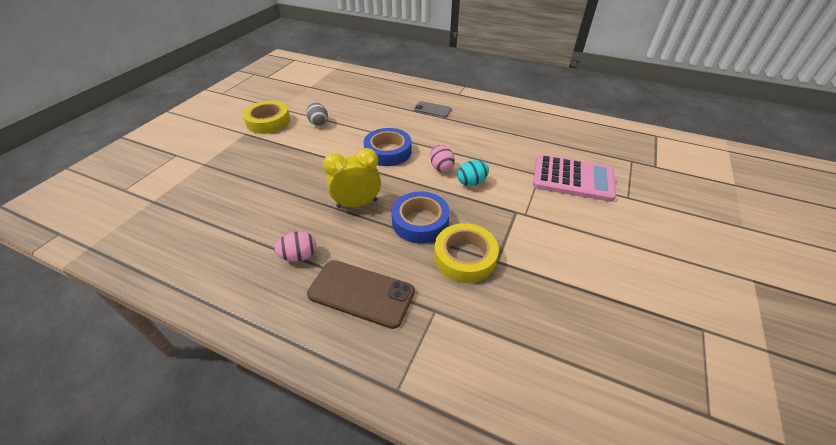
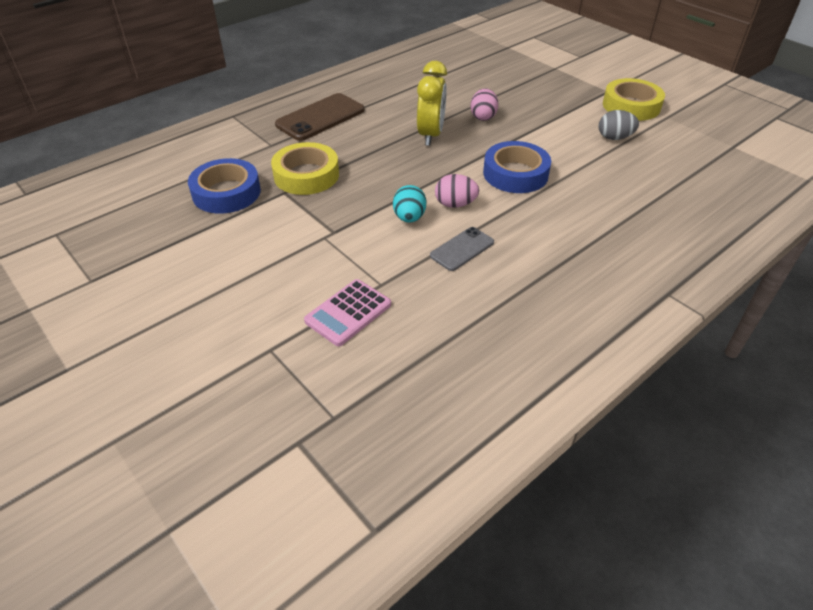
camera: 115 degrees right, 0 degrees up
(299, 256) = (385, 98): pink egg -> pink egg (483, 116)
(420, 222) = (374, 164): blue tape -> blue tape (226, 192)
(432, 109) = (616, 243): grey phone -> grey phone (462, 249)
(572, 179) = (348, 313): pink calculator -> pink calculator, size x0.63

